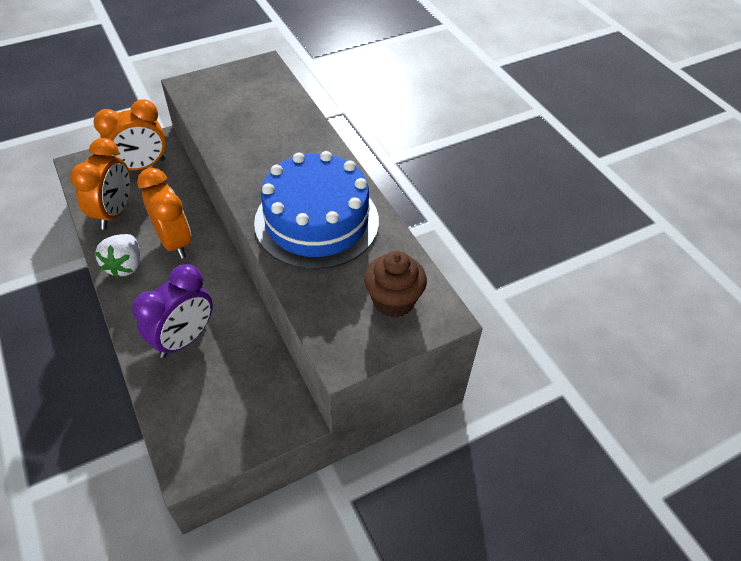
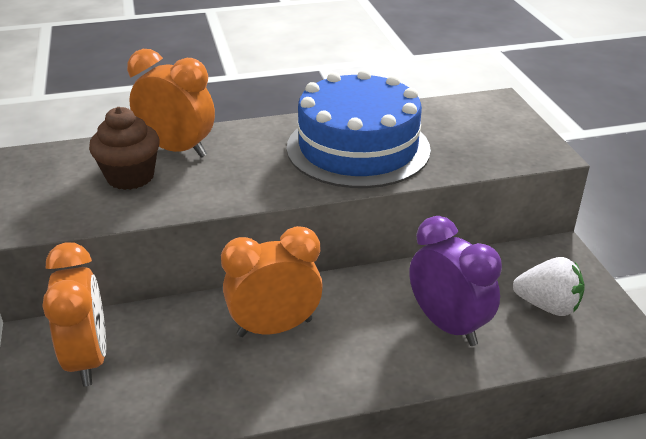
camera: 75 degrees left, 15 degrees down
(114, 213) = (183, 393): orange clock -> orange clock (177, 150)
(125, 265) = (303, 381): white strawberry -> white strawberry (547, 306)
(393, 300) = (478, 120): brown cupcake -> brown cupcake (130, 177)

